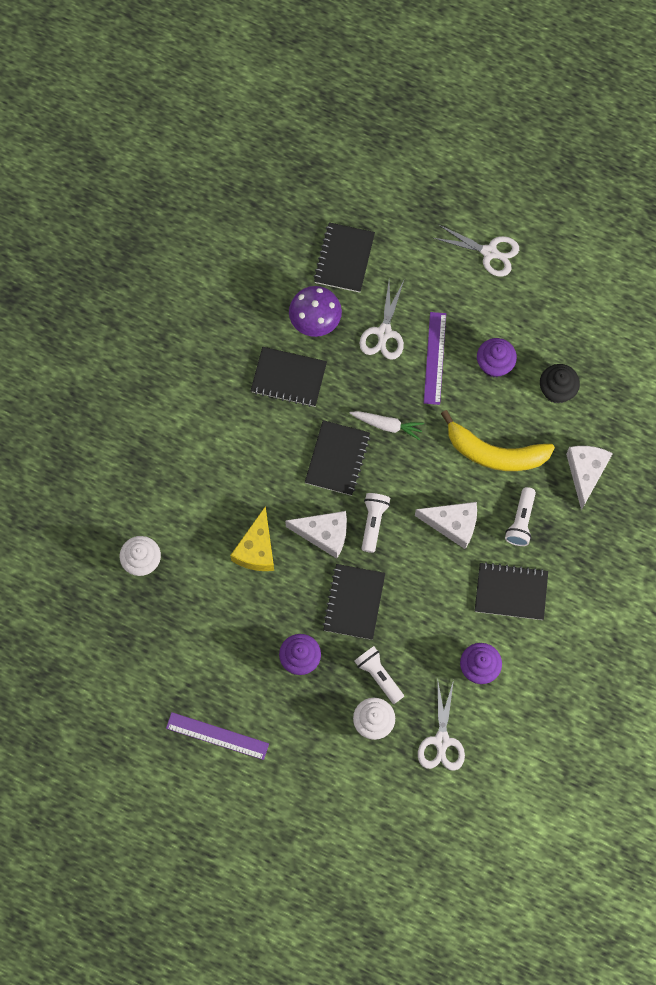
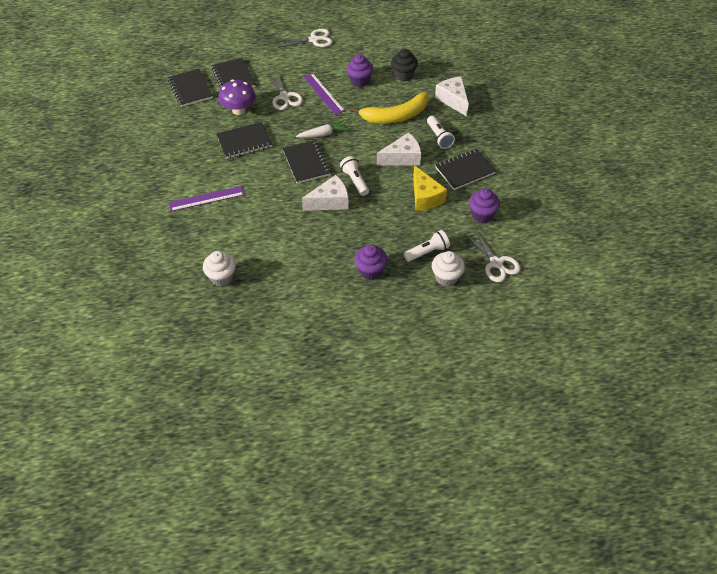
camera: 35 degrees left, 20 degrees down
(217, 736) = (352, 344): purple ruler -> purple ruler (206, 198)
(257, 549) = (294, 231): yellow cheese -> yellow cheese (425, 197)
(354, 602) = (378, 224): black notebook -> black notebook (190, 89)
(379, 676) = (427, 252): white flashlight -> white flashlight turned 135 degrees clockwise

